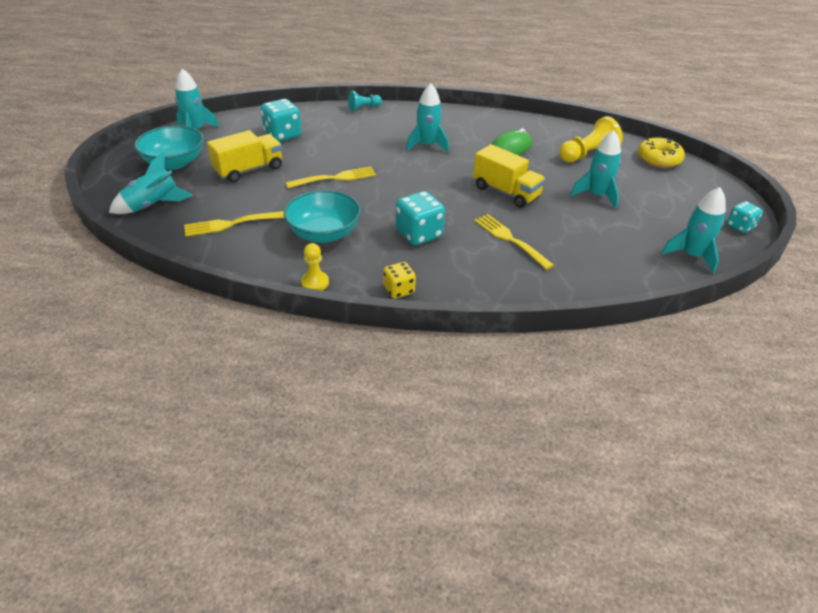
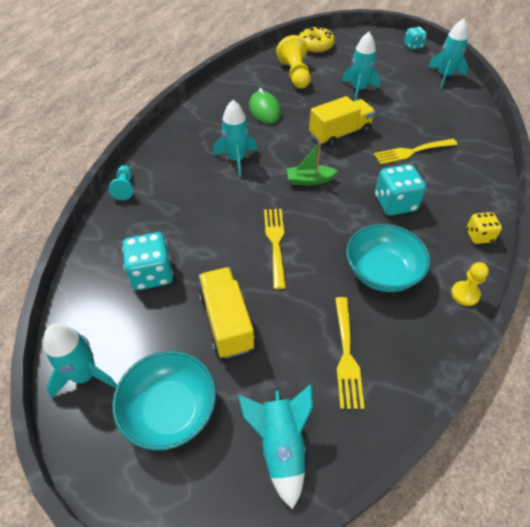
camera: 70 degrees left, 10 degrees up
(423, 184) = (309, 180): none -> green boat

